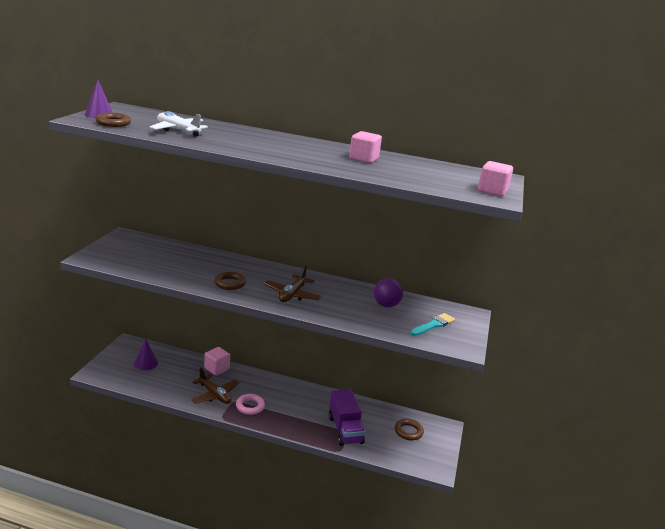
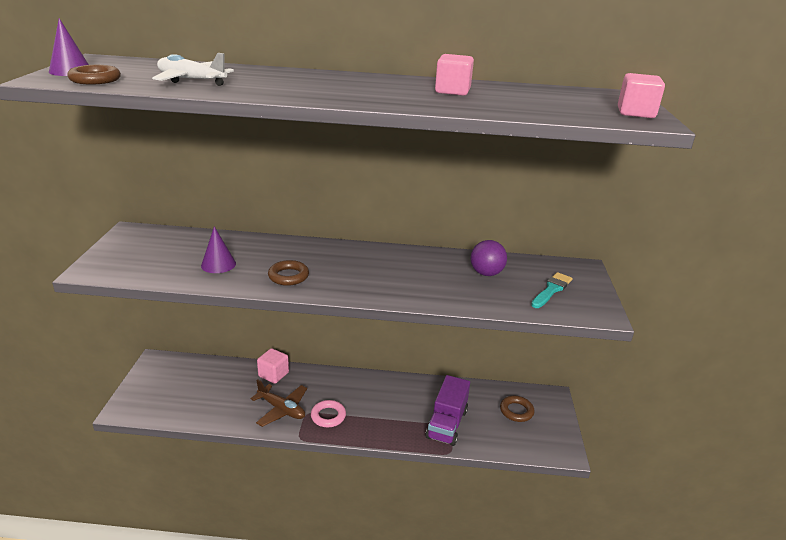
camera: 10 degrees left, 5 degrees up
(146, 363) = (185, 383): purple cone -> purple cone (218, 264)
(292, 295) = (371, 279): brown plane -> none
(345, 430) = (447, 424): purple truck -> purple truck turned 45 degrees clockwise

